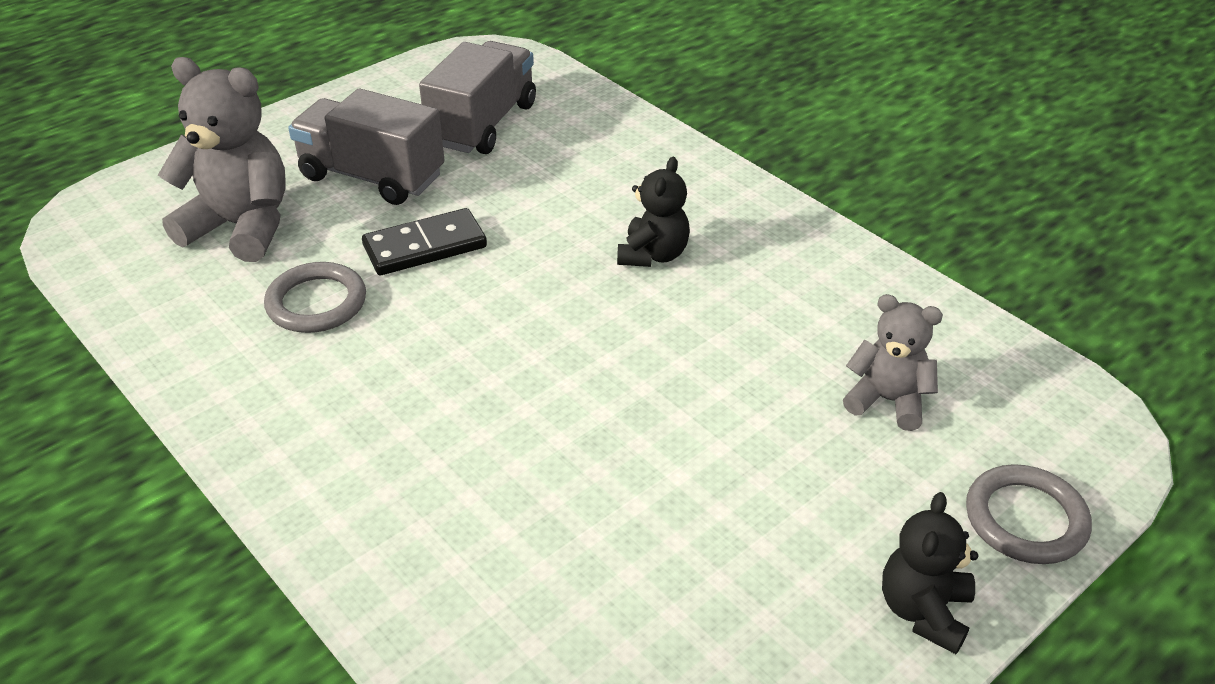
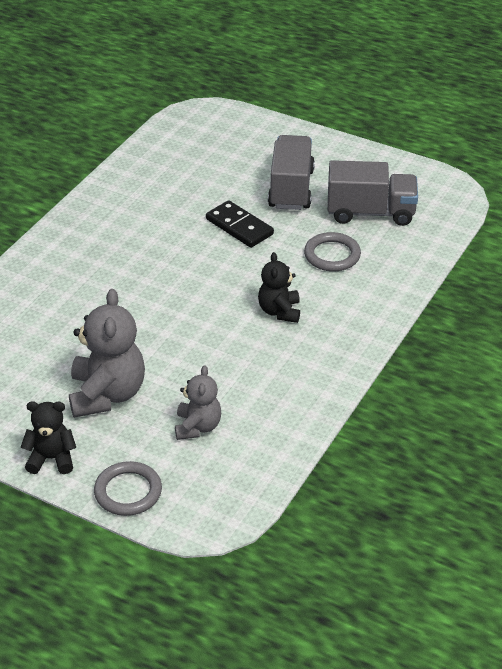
camera: 70 degrees right, 0 degrees up
(241, 227) = (221, 162): grey teddy bear -> grey teddy bear (107, 394)
(316, 303) = (175, 206): grey ring -> grey ring (332, 255)
(653, 255) = (279, 311): black teddy bear -> black teddy bear turned 90 degrees clockwise

